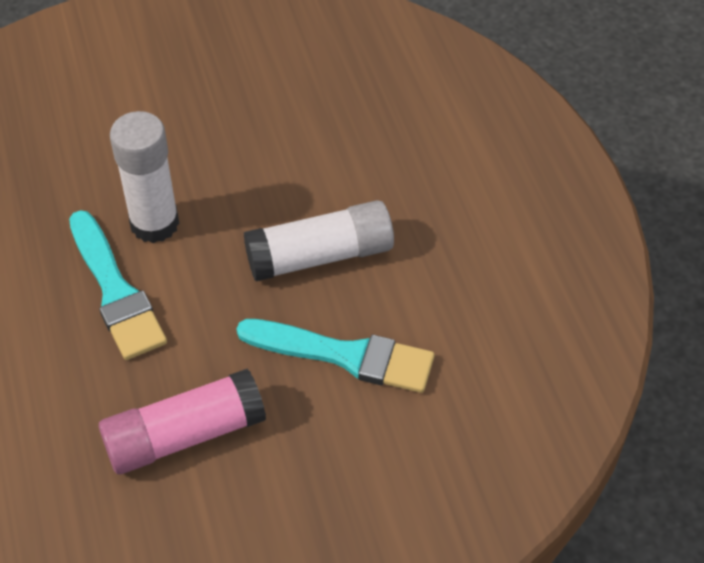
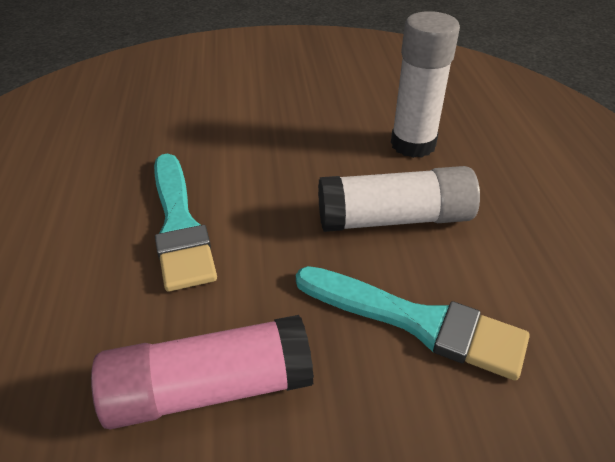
camera: 10 degrees right, 10 degrees down
(154, 223) = (235, 174): white glue stick -> white glue stick (413, 144)

